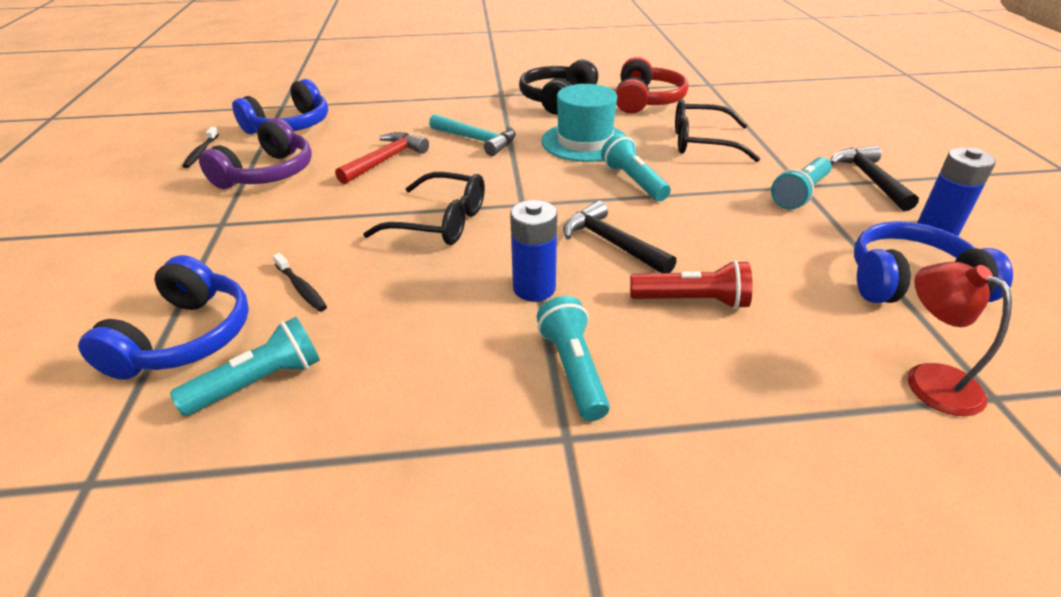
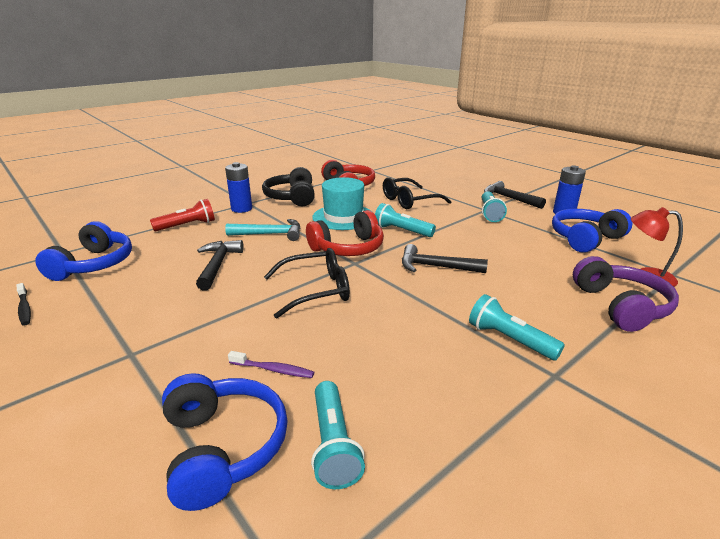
camera: 35 degrees left, 10 degrees down
(259, 382) = (333, 444): turquoise flashlight -> turquoise flashlight turned 150 degrees clockwise
(268, 173) = (123, 304): purple headphones -> purple headphones (621, 306)
(301, 288) = (273, 369): black toothbrush -> purple toothbrush
(386, 160) = (218, 265): red hammer -> black hammer
(534, 288) = (429, 306): blue battery -> blue battery (241, 209)
(538, 184) = (348, 248): none -> red headphones
(692, 301) = (514, 281): red flashlight -> red flashlight (187, 226)

